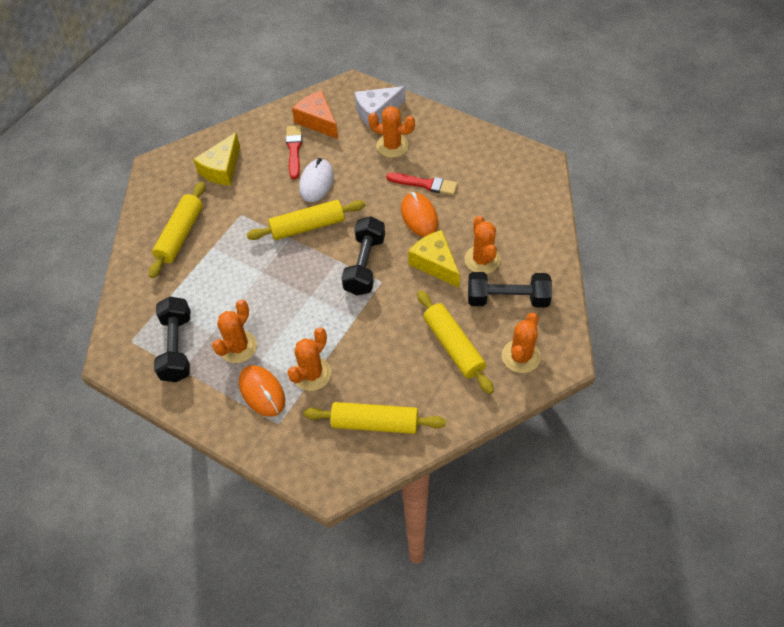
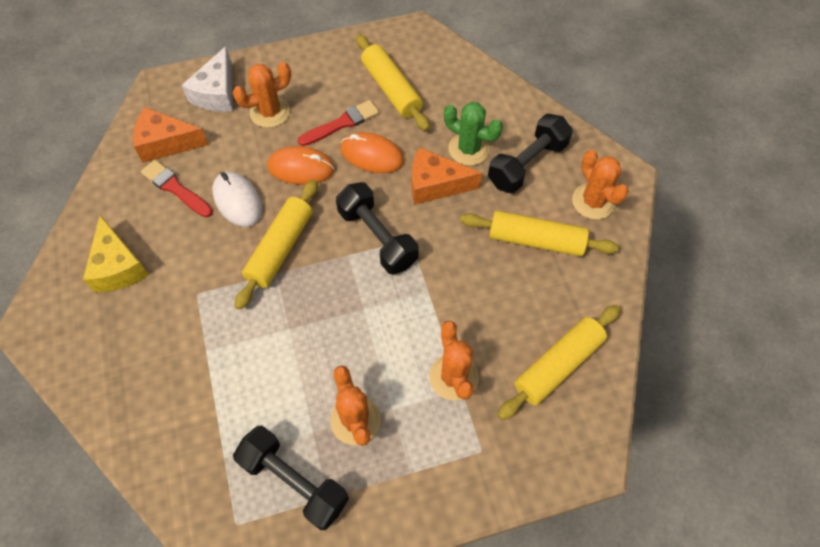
camera: 50 degrees left, 5 degrees up
(180, 235) = (155, 369): yellow rolling pin -> yellow rolling pin (391, 89)
(262, 392) = (431, 438): orange mouse -> orange mouse (301, 168)
(435, 263) = (435, 185): yellow cheese -> orange cheese
(482, 260) = (469, 149): orange cactus -> green cactus

